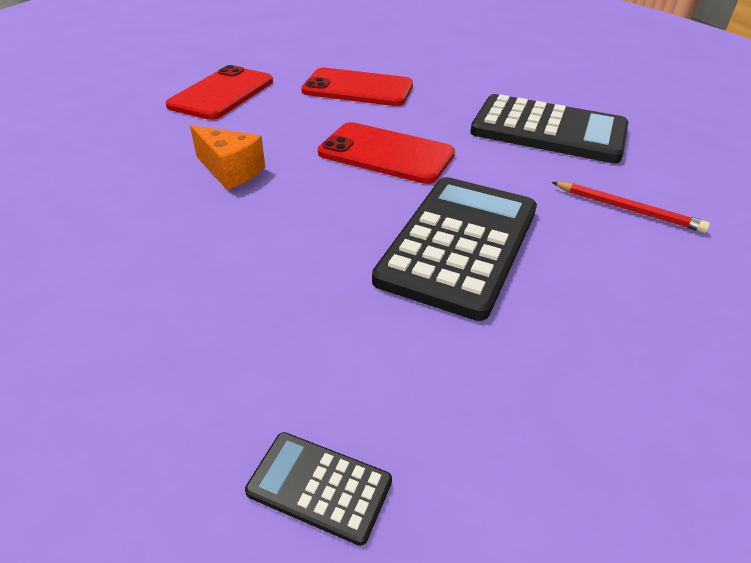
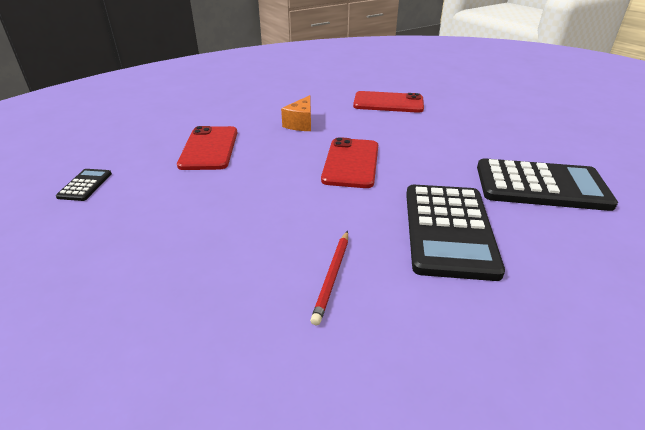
camera: 75 degrees right, 5 degrees down
(358, 88) = (441, 139): red phone -> red phone (209, 148)
(459, 244) = (255, 201): black calculator -> black calculator (541, 186)

